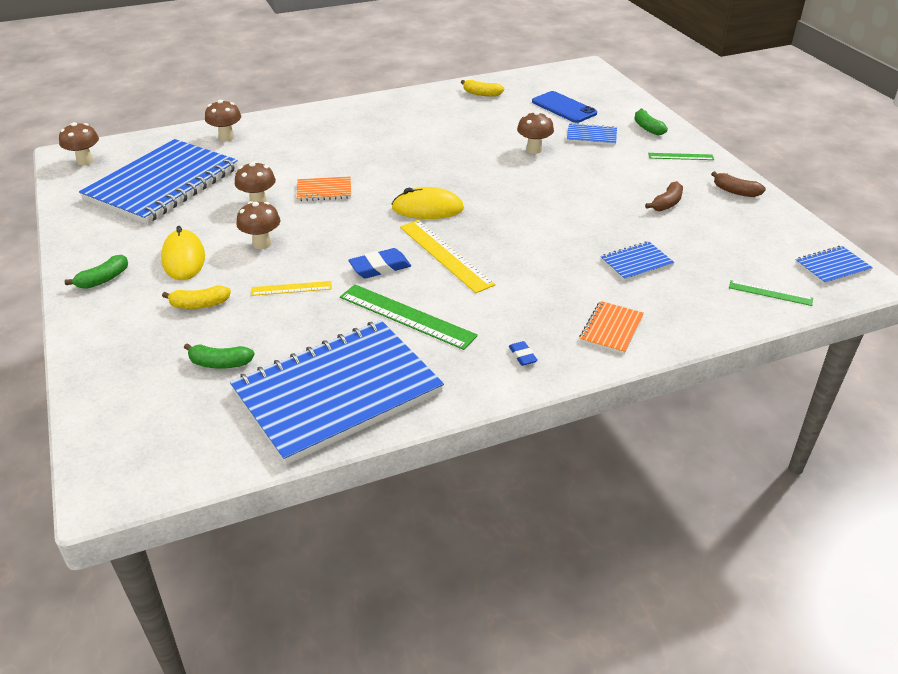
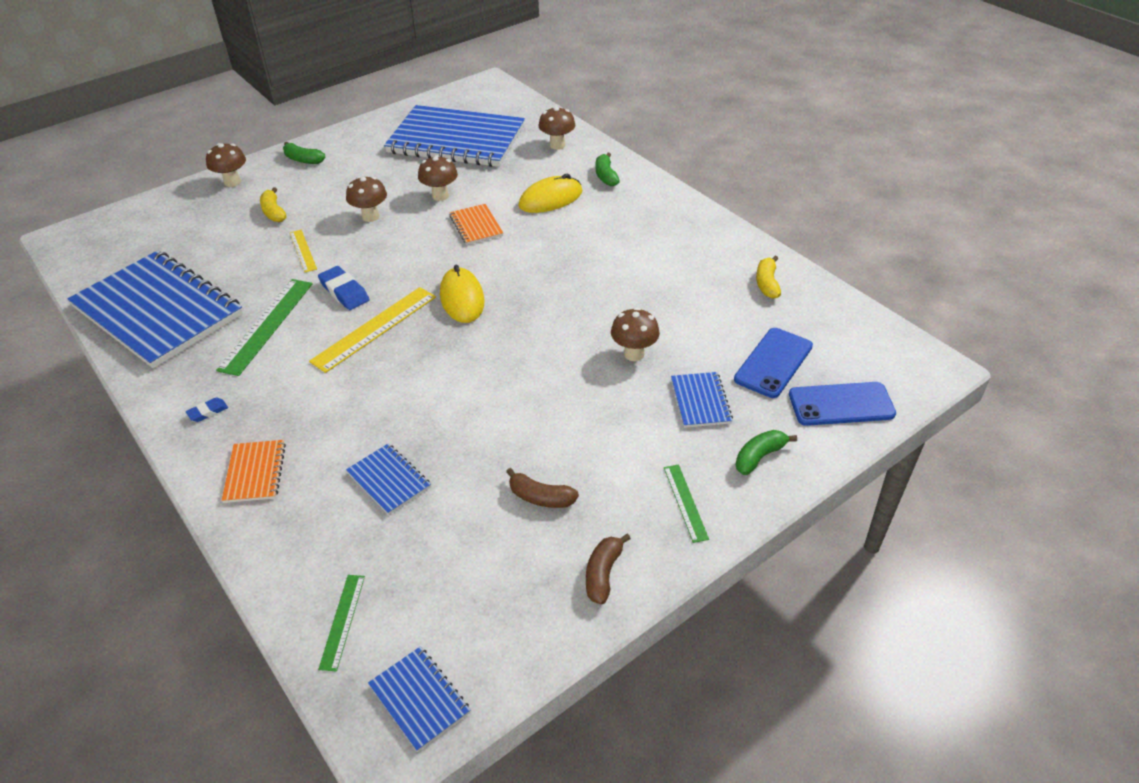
camera: 75 degrees right, 5 degrees up
(85, 161) = (481, 94): brown mushroom -> brown mushroom (232, 182)
(184, 258) = (339, 185): yellow mouse -> yellow mouse (550, 199)
(220, 363) = (196, 244): green banana -> green banana (606, 176)
(609, 97) = (841, 404): none -> blue phone
(611, 329) = (255, 472): orange notebook -> orange notebook turned 75 degrees clockwise

